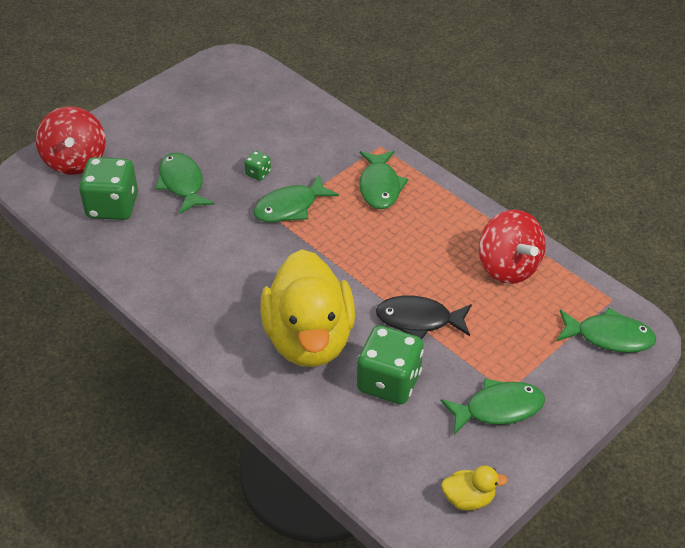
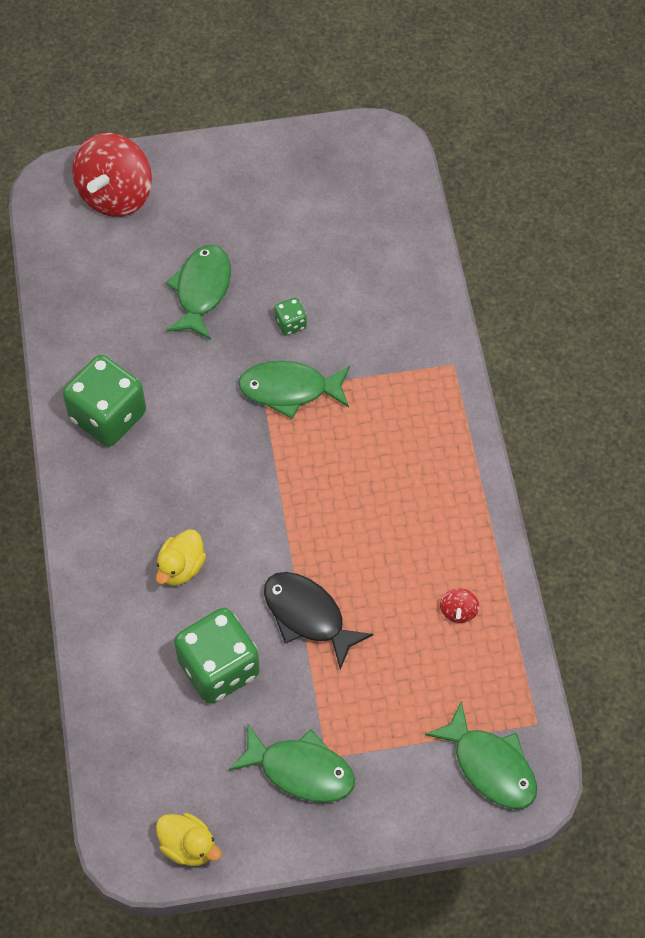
camera: 35 degrees right, 15 degrees up
(112, 206) = (111, 279): green dice -> green dice (108, 416)
(309, 339) = (181, 567): yellow duck -> yellow duck, size x0.40
(380, 186) = (407, 420): green fish -> none
(508, 267) = (458, 611): red spinning top -> red spinning top, size x0.41

